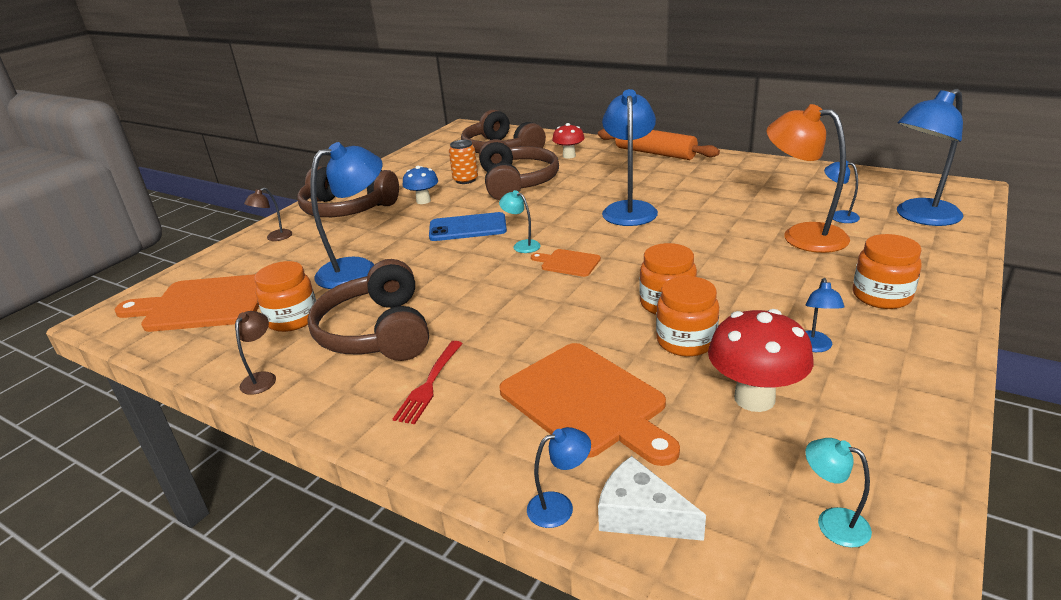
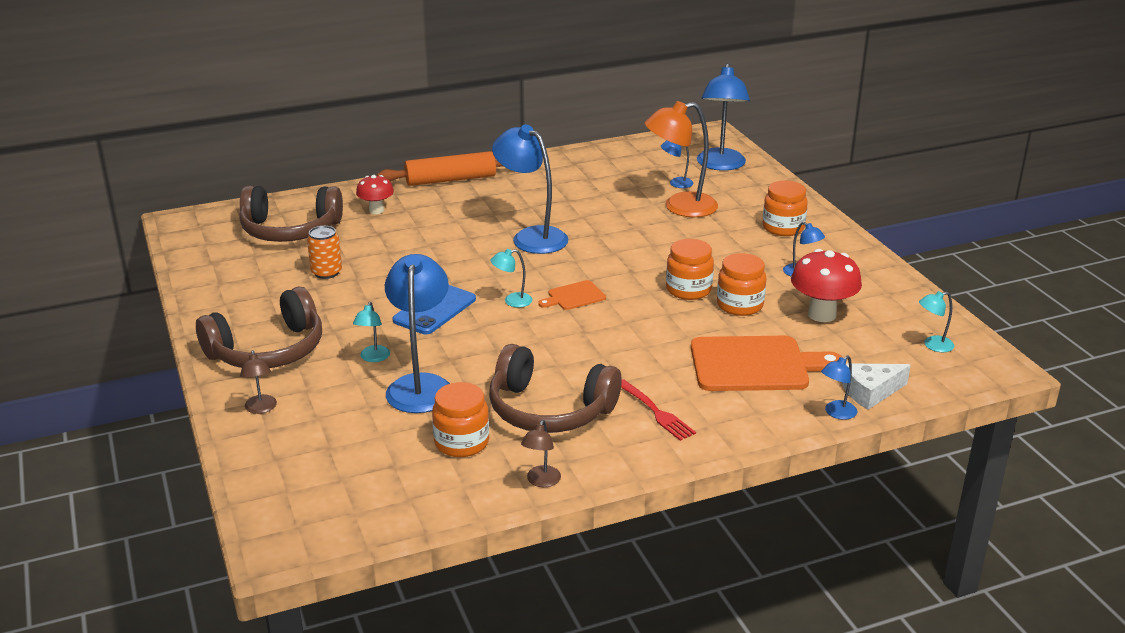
camera: 55 degrees left, 0 degrees up
(203, 304) = (348, 483): orange cutting board -> none
(262, 378) = (541, 481): brown lamp -> brown lamp turned 120 degrees counterclockwise
(376, 239) = (373, 358): none -> turquoise lamp
(423, 201) = (332, 308): blue mushroom -> none
(517, 183) = (385, 254): brown headphones -> none
(559, 506) = (836, 413): blue lamp -> blue lamp turned 150 degrees counterclockwise

